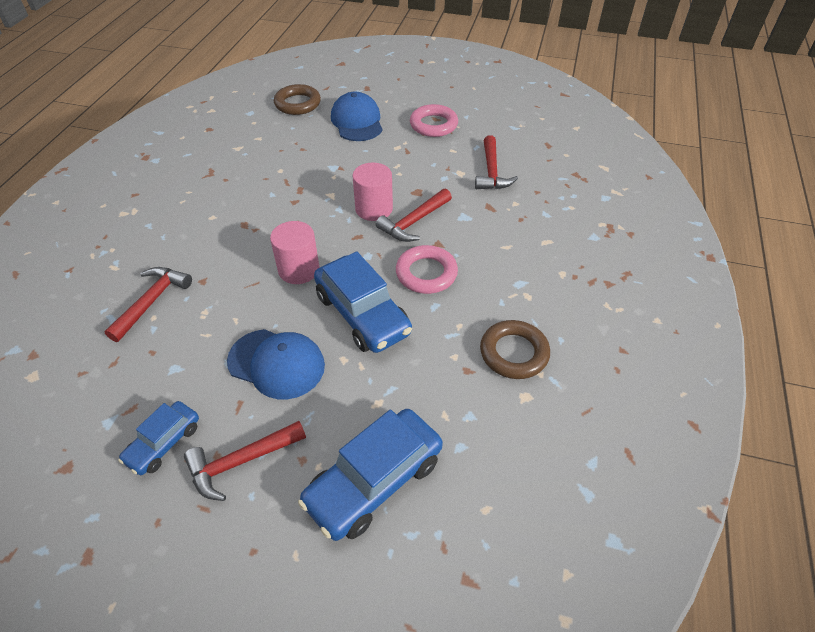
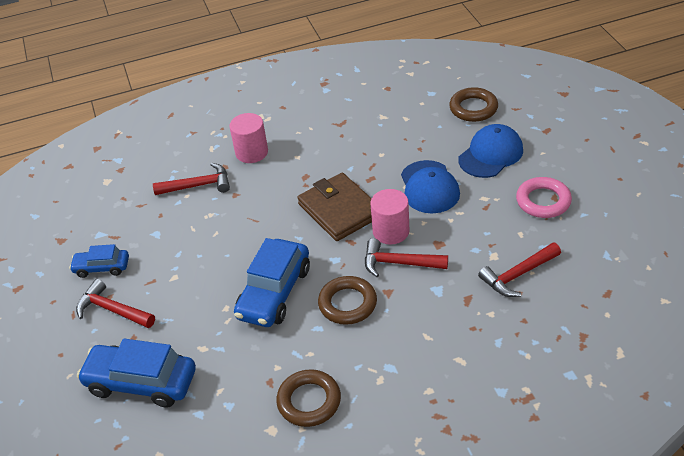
camera: 60 degrees right, 5 degrees down
(276, 363) = (196, 277): blue cap -> blue cap (429, 187)
(299, 269) = (287, 233): pink cylinder -> pink cylinder (251, 152)
(313, 224) = (340, 210): none -> brown wallet
(426, 273) = (347, 303): pink ring -> brown ring

